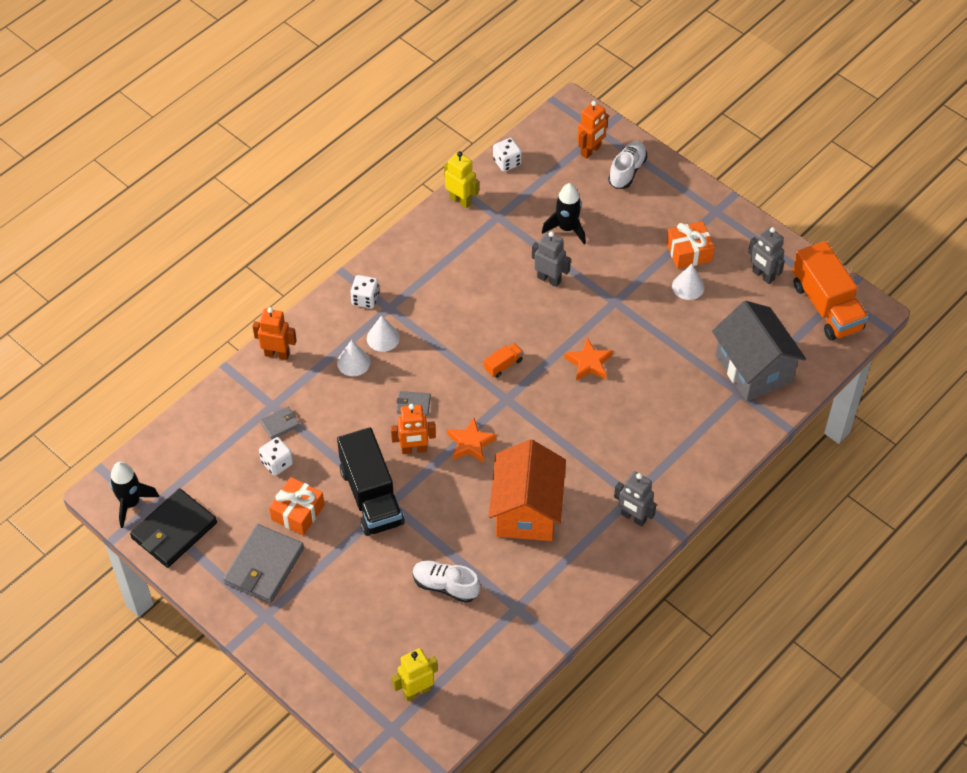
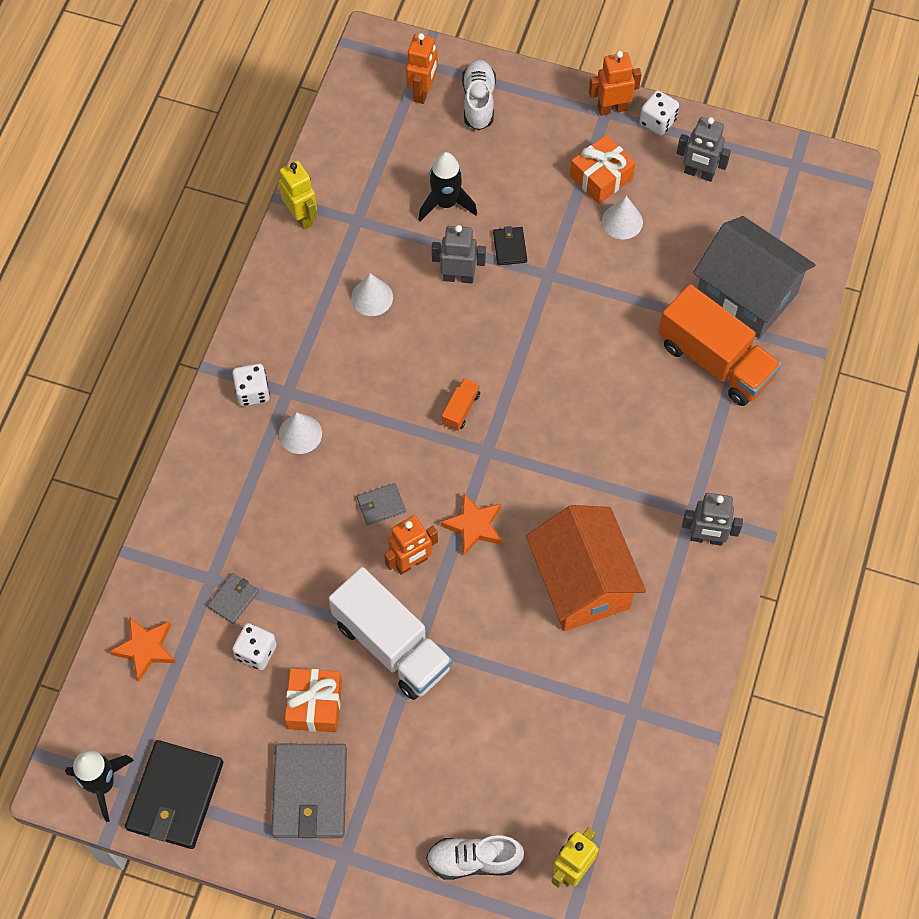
camera: 25 degrees left, 10 degrees up
(277, 354) = (182, 509): orange robot -> orange robot (612, 108)
(353, 362) = (281, 480): white cone -> white cone (372, 297)
(371, 496) = (392, 645): black truck -> white truck
(445, 586) = (537, 720): white shoe -> white shoe (474, 860)
(460, 200) = (301, 216): yellow robot -> yellow robot turned 45 degrees clockwise
(507, 162) = (331, 145): white dice -> white dice (657, 121)
(589, 363) = (558, 365): orange star -> orange star (145, 649)
(596, 273) = (510, 247): none -> black wallet
(826, 306) = (788, 183): orange truck -> orange truck (715, 360)

